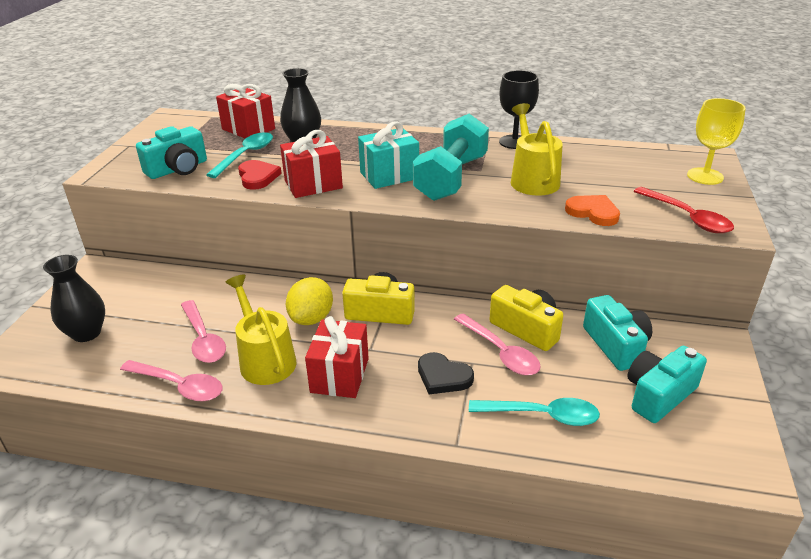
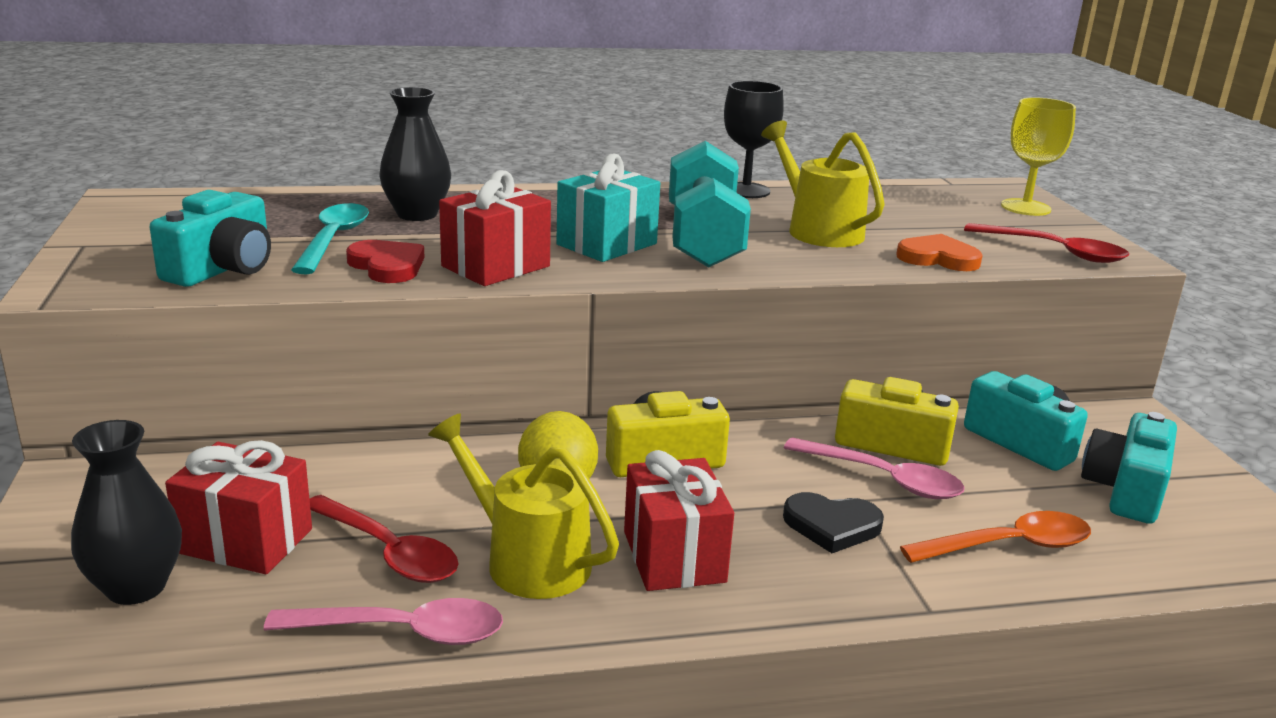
camera: 25 degrees left, 10 degrees down
(203, 339) = (388, 552): pink spoon -> red spoon
(248, 129) = (299, 205): red gift -> red gift (245, 541)
(542, 415) = (1008, 546): turquoise spoon -> orange spoon

